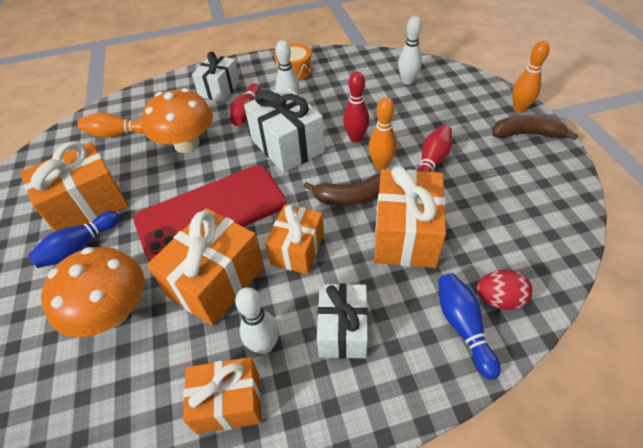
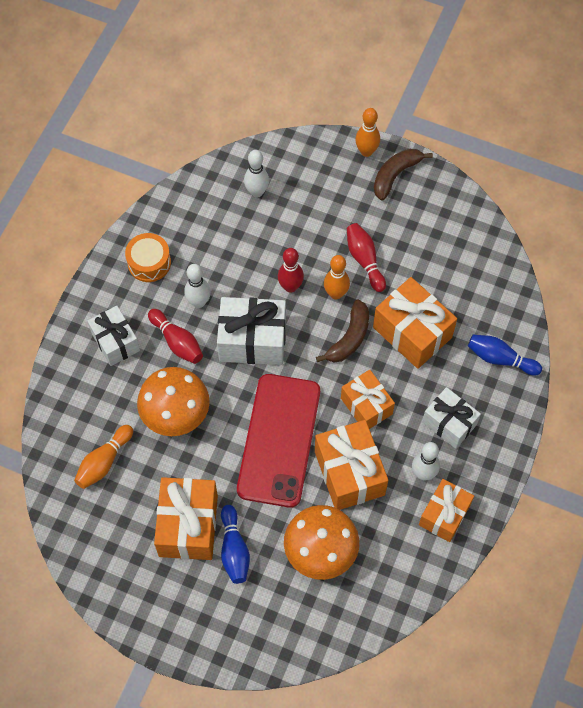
camera: 55 degrees left, 15 degrees up
(499, 299) = (500, 324): red egg -> none

